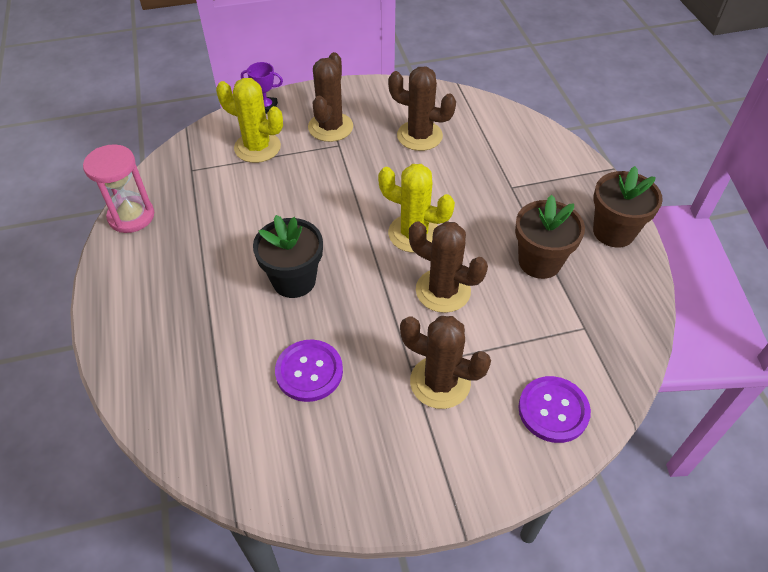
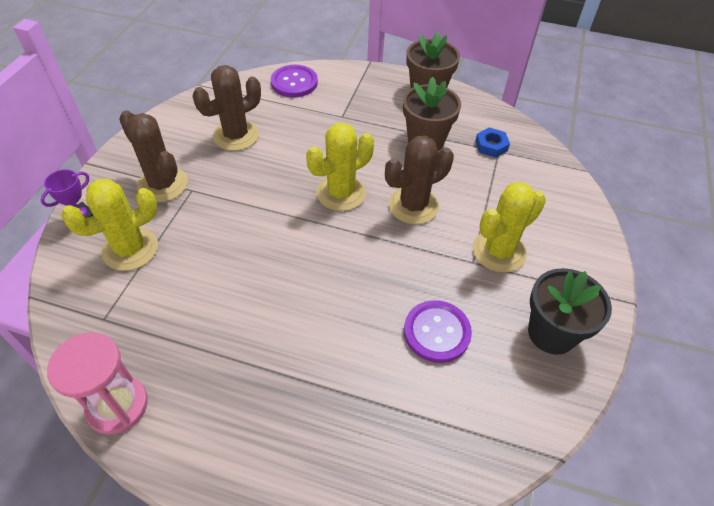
camera: 60 degrees left, 0 degrees up
(294, 280) = (327, 297): black flower pot -> black flower pot (551, 333)
(440, 382) = (499, 251): brown cactus -> yellow cactus
(553, 410) = (557, 203): purple button -> purple button (294, 82)
(586, 318) = (491, 146): none -> blue nut

